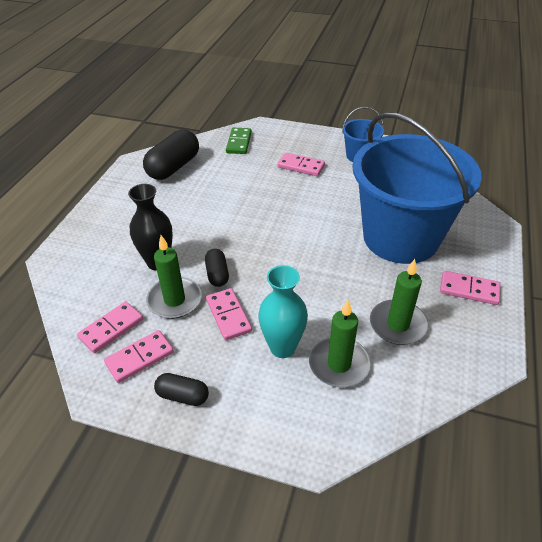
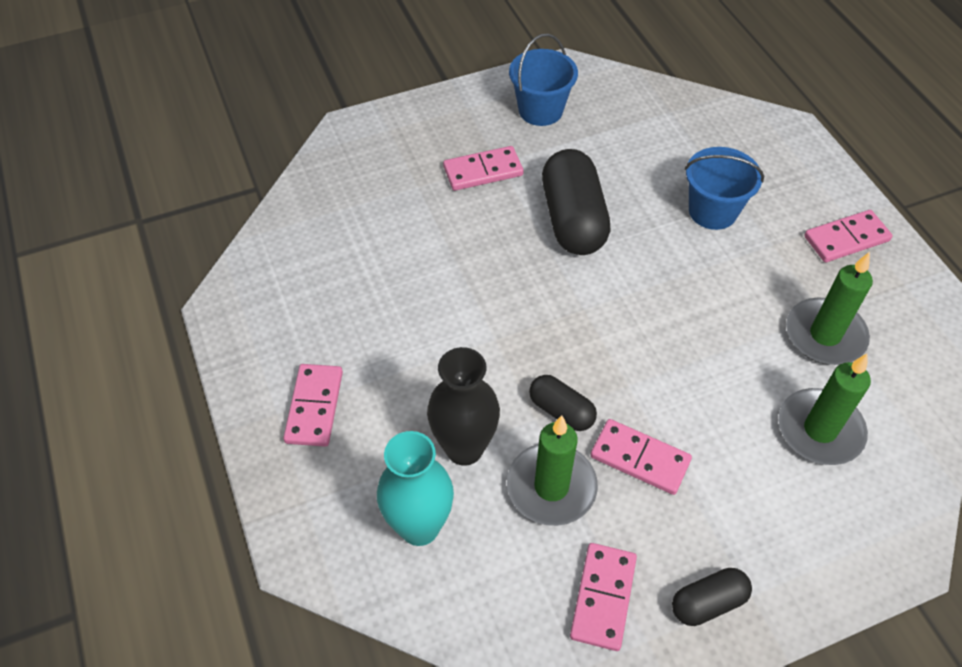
camera: 40 degrees left, 10 degrees up
(111, 329) = (520, 588): pink domino -> pink domino (314, 407)
(174, 167) = (300, 279): black capsule -> black capsule (573, 219)
(239, 142) = (350, 178): green domino -> none
(282, 347) = (743, 454): turquoise vase -> turquoise vase (419, 527)
(400, 237) = (712, 211): blue bucket -> blue bucket, size x0.43

